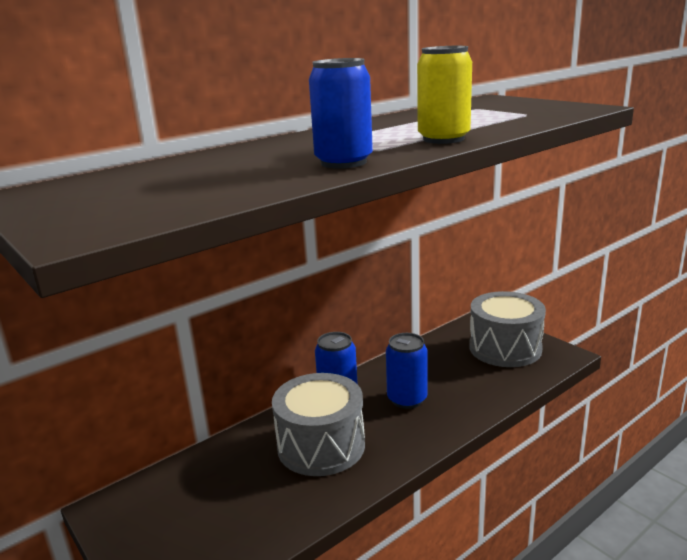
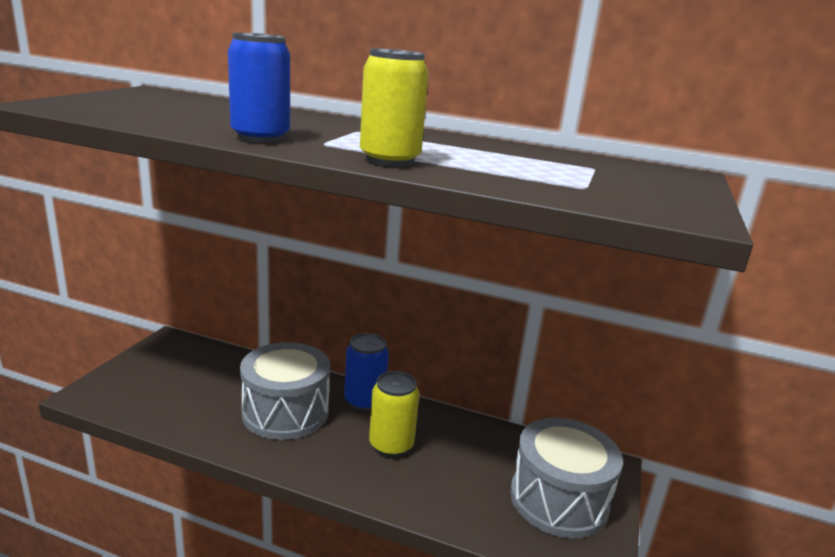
camera: 55 degrees right, 0 degrees up
(407, 399) = (391, 445): blue can -> yellow can

